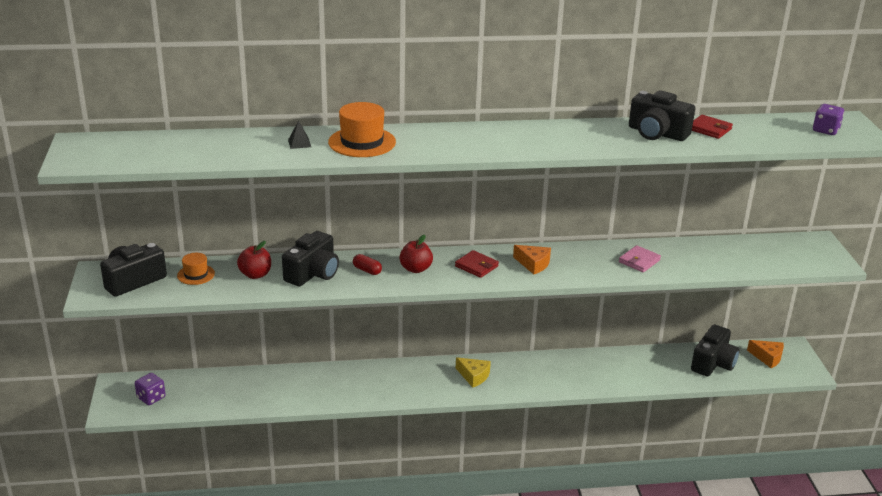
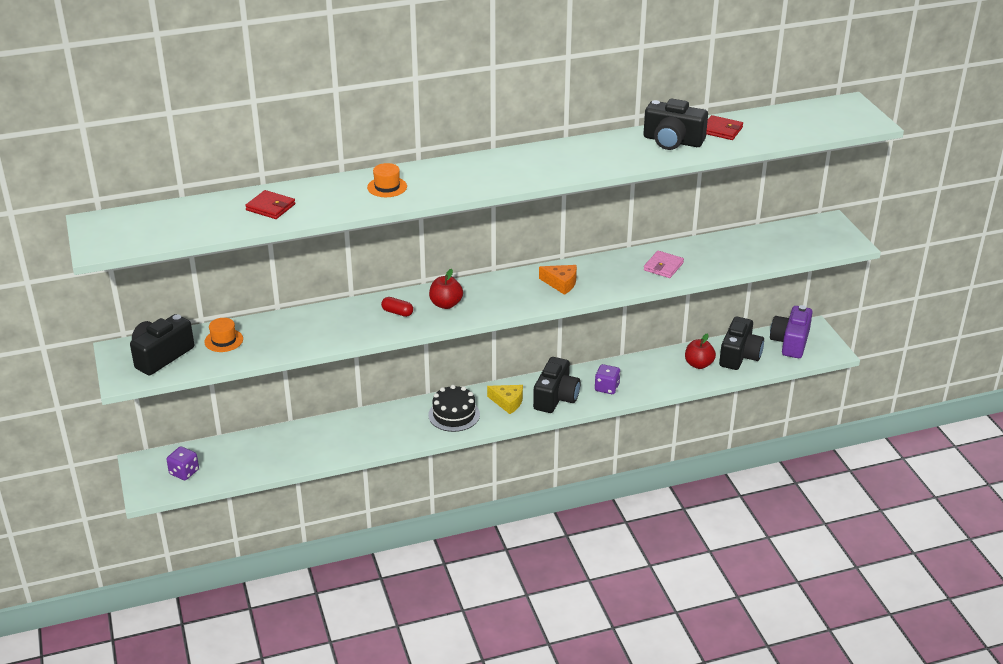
camera: 10 degrees left, 5 degrees up
(255, 274) = (285, 332): red apple -> red apple (698, 364)
(299, 143) = (324, 196): black pyramid -> none
(313, 273) = (344, 323): black camera -> black camera (556, 397)
(362, 142) = (387, 187): orange hat -> orange hat, size x0.58
(419, 380) = (454, 415): none -> black cake
(476, 266) = (505, 293): red wallet -> red wallet (270, 207)
(767, 357) = (790, 342): orange cheese -> purple camera
(825, 130) = (831, 118): purple dice -> purple dice (607, 388)

